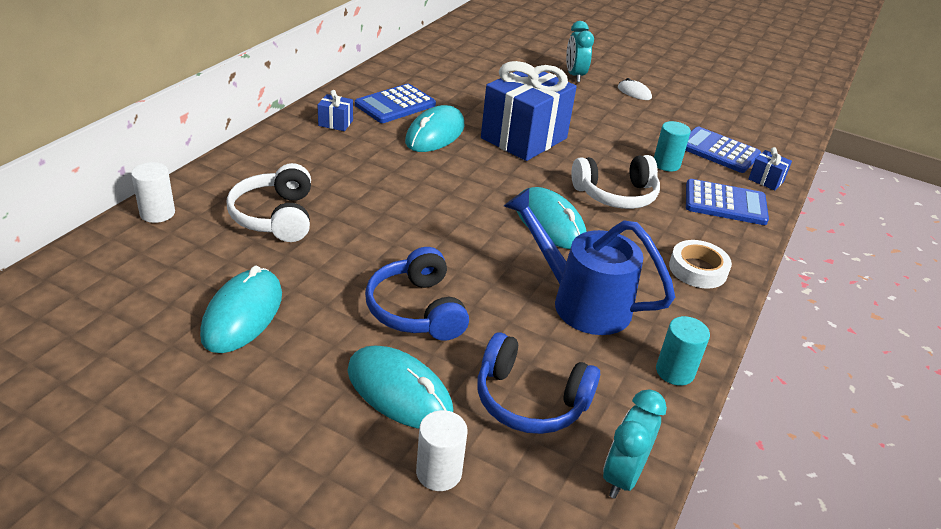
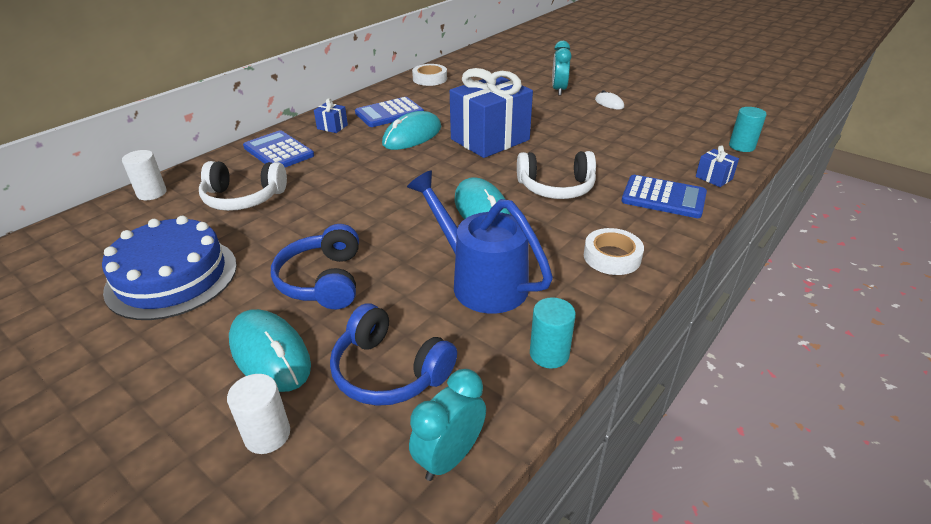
camera: 15 degrees right, 0 degrees up
(243, 315) = (172, 277): turquoise mouse -> blue cake
(275, 216) = (243, 198): white headphones -> white headphones turned 90 degrees counterclockwise
(422, 59) = (430, 79): none -> white tape
(666, 164) = (616, 162): turquoise cylinder -> turquoise cylinder (741, 146)
(718, 151) = (673, 152): blue calculator -> blue calculator (278, 151)

